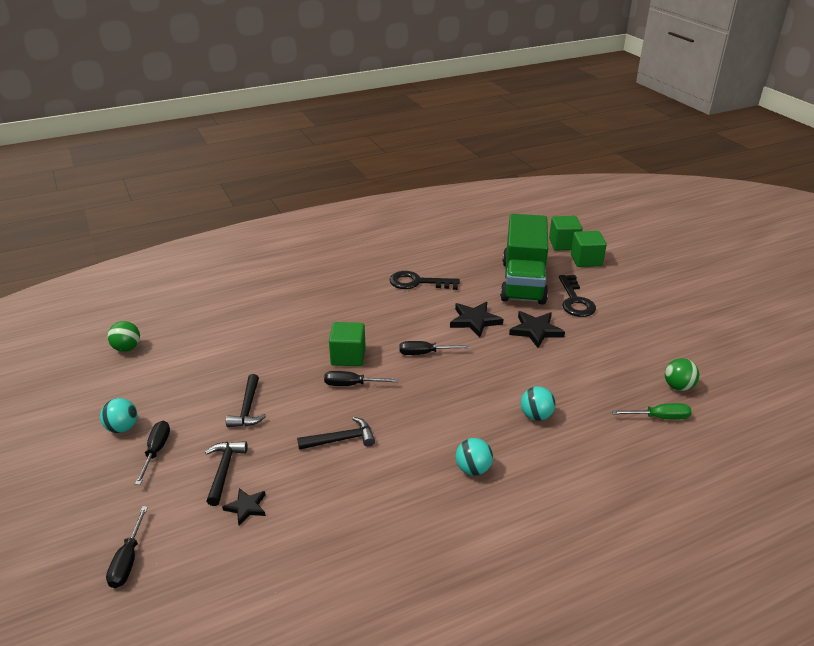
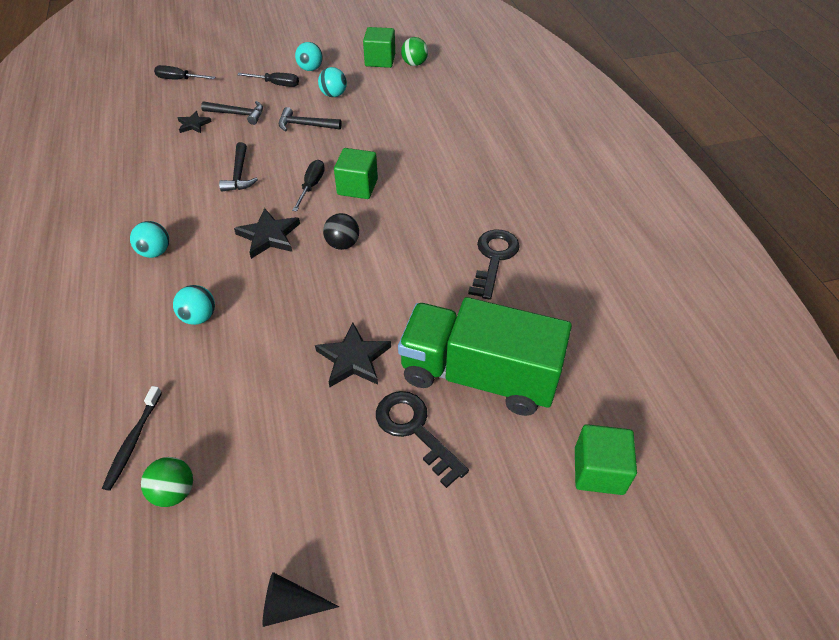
camera: 100 degrees right, 15 degrees up
(186, 398) = (333, 95): none -> turquoise ball
(425, 353) = (342, 244): black screwdriver -> black ball
(475, 321) = (393, 299): black star -> black star (269, 236)
(575, 300) = (415, 430): black key -> black key turned 45 degrees clockwise
(586, 260) = (538, 490): green cube -> green cube (380, 60)
(659, 417) = (133, 441): green screwdriver -> black toothbrush
(703, 327) = (290, 606): none -> black cone

